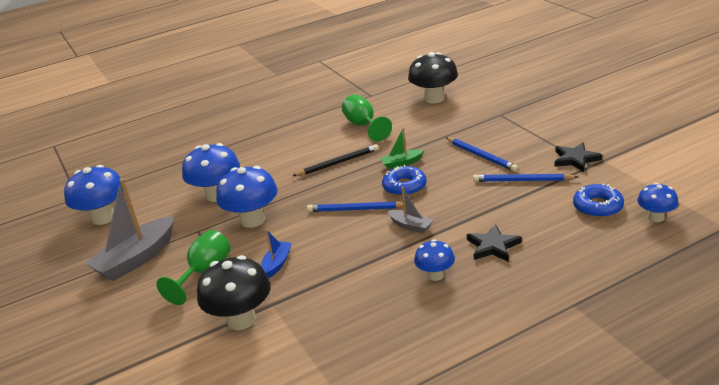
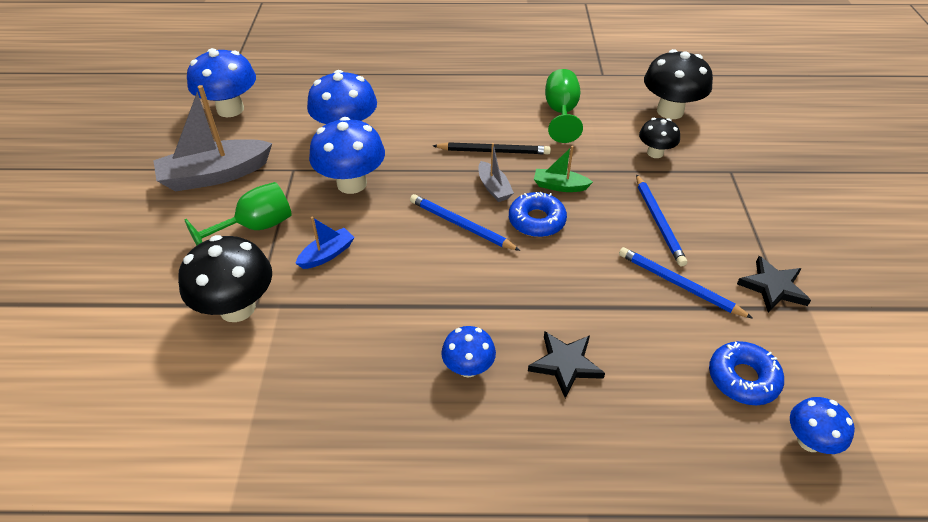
camera: 25 degrees right, 15 degrees up
(410, 226) = (498, 280): grey boat -> grey boat (494, 188)
(446, 123) = (655, 153): none -> black mushroom

